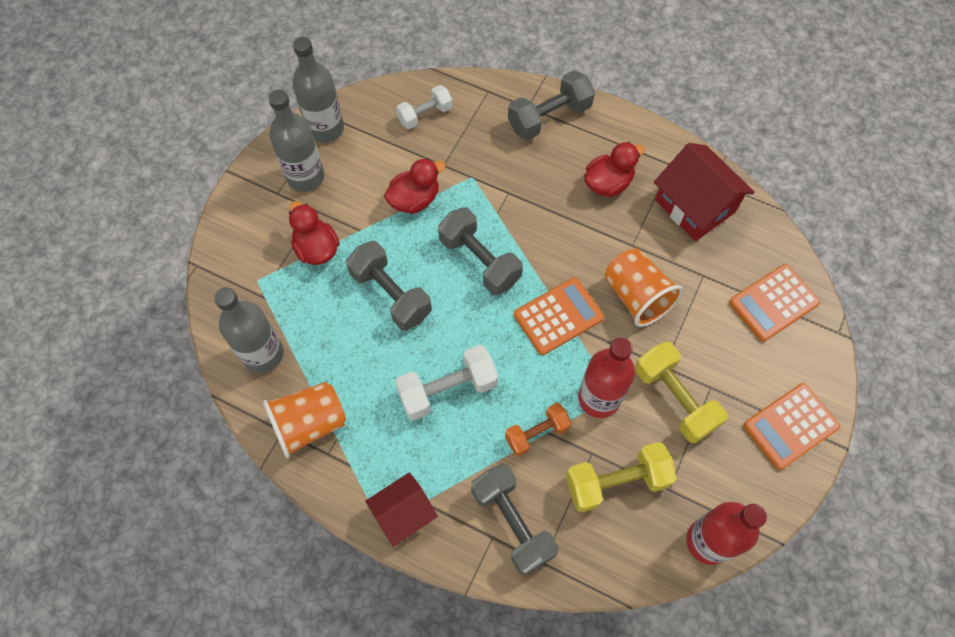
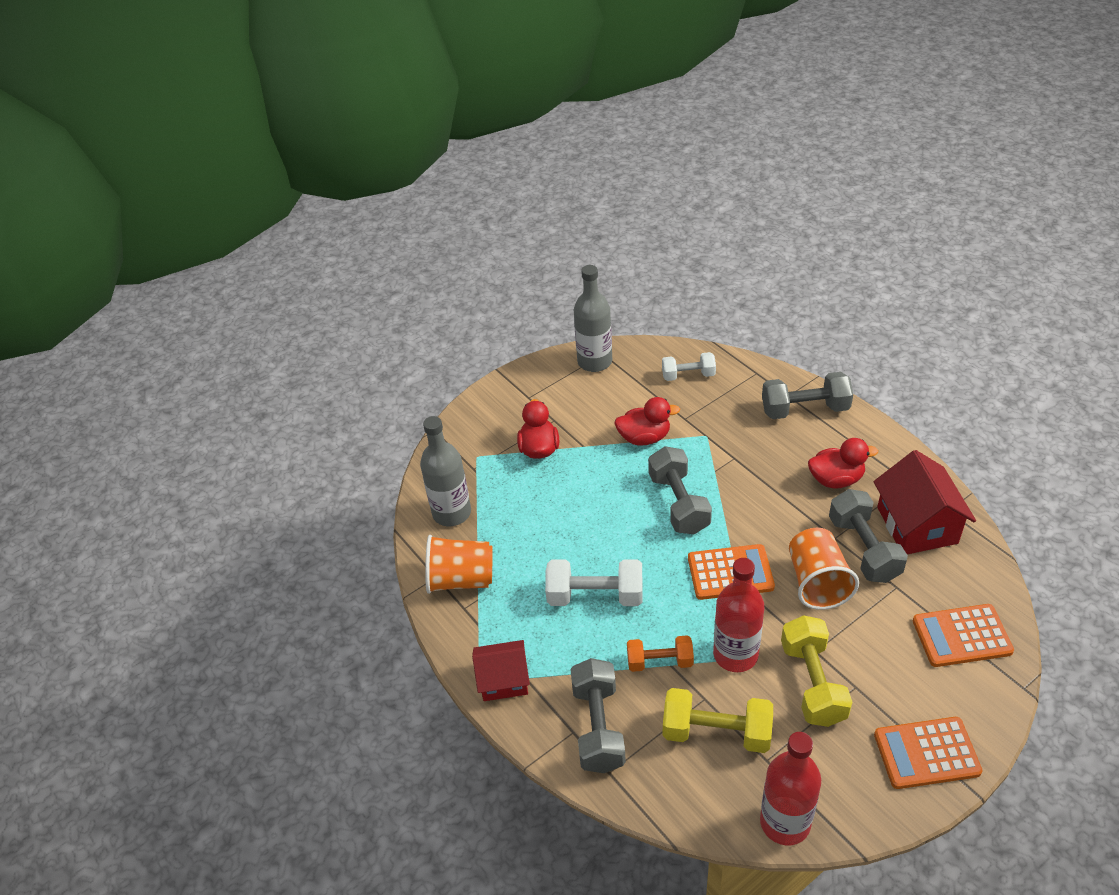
camera: 30 degrees right, 20 degrees down
(305, 177) = (558, 392): grey bottle -> none
(391, 294) = (584, 504): grey dumbbell -> grey dumbbell (863, 549)

